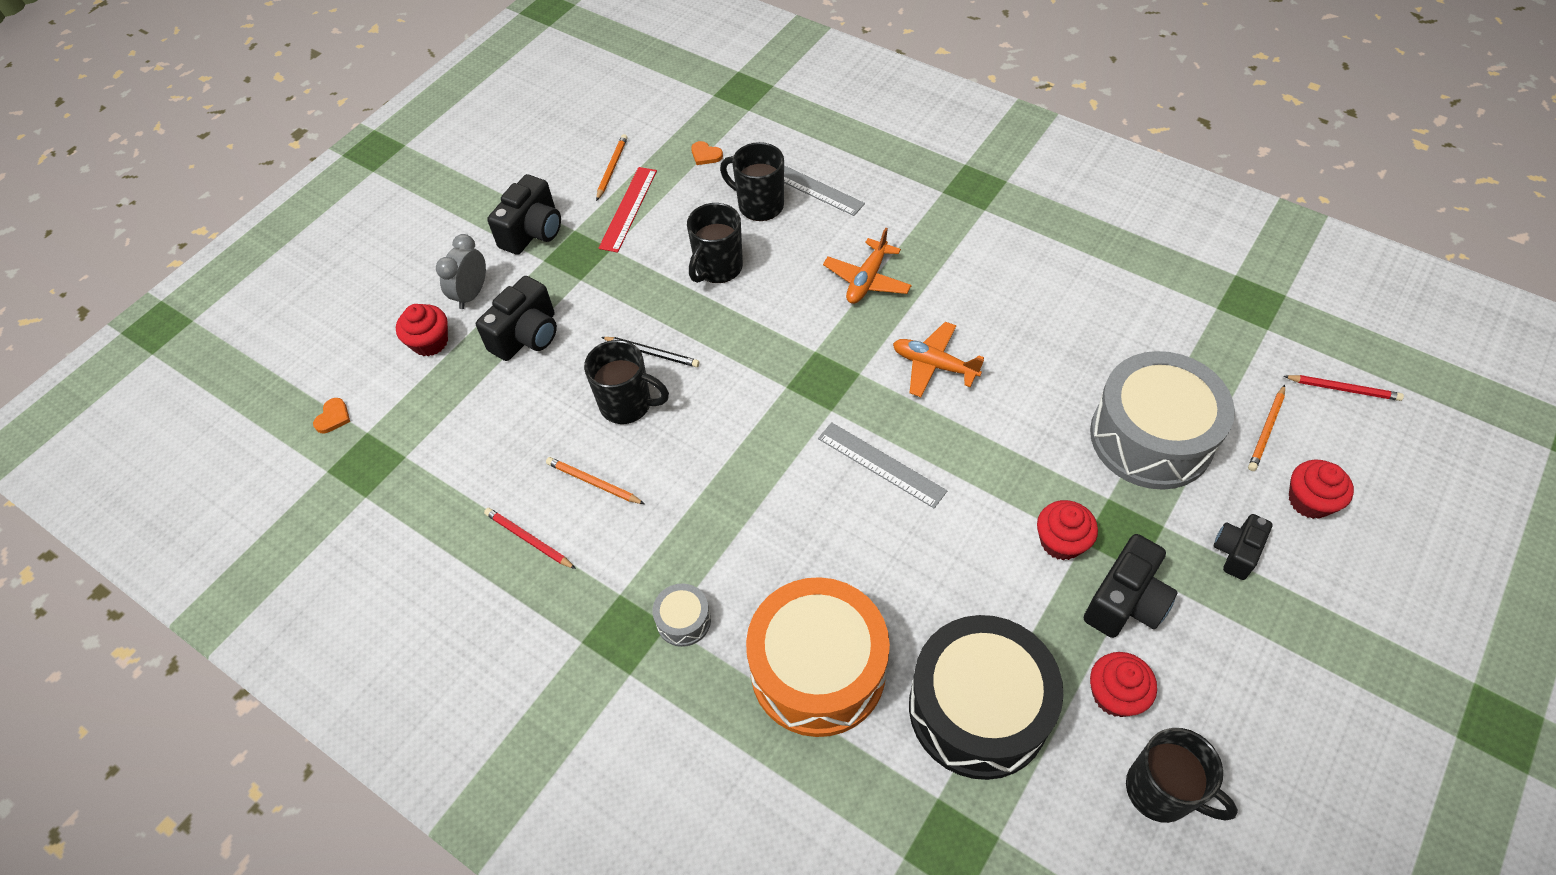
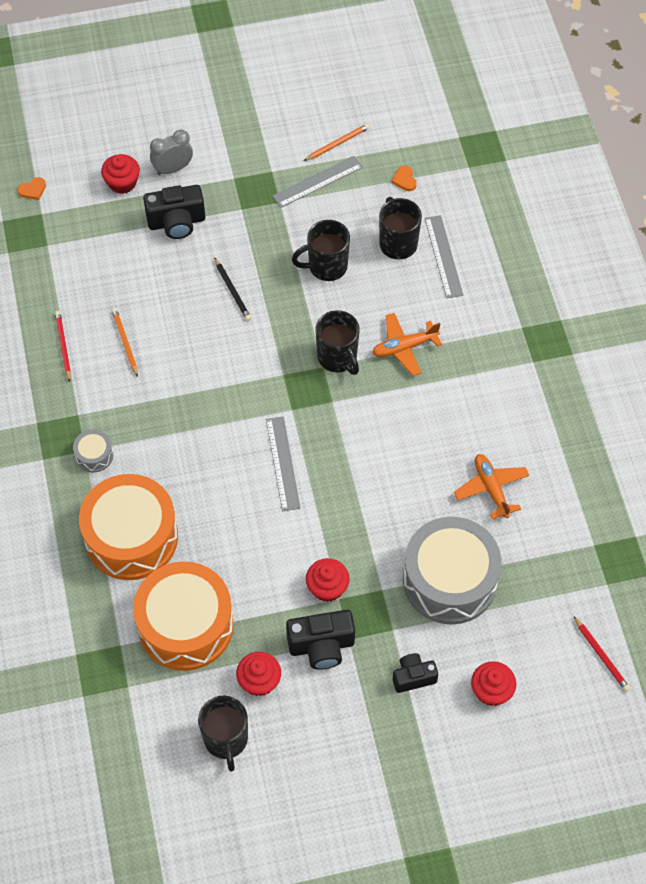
camera: 40 degrees right, 5 degrees up
(533, 232) = (247, 153): black camera -> none
(627, 404) = (187, 311): black mug -> black mug (338, 357)
(628, 209) = (317, 182): red ruler -> grey ruler
(934, 365) = (379, 433): orange plane -> orange plane (491, 488)
(978, 709) = (185, 625): black drum -> orange drum
(1266, 430) = (522, 635): orange pencil -> none

